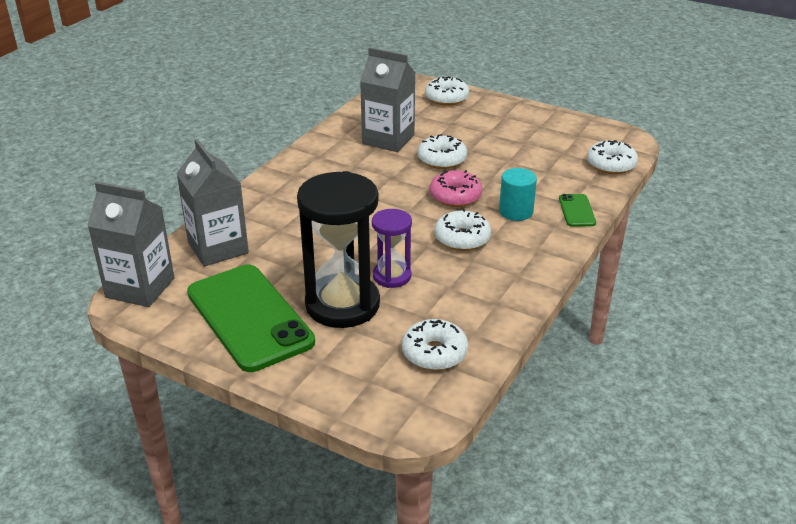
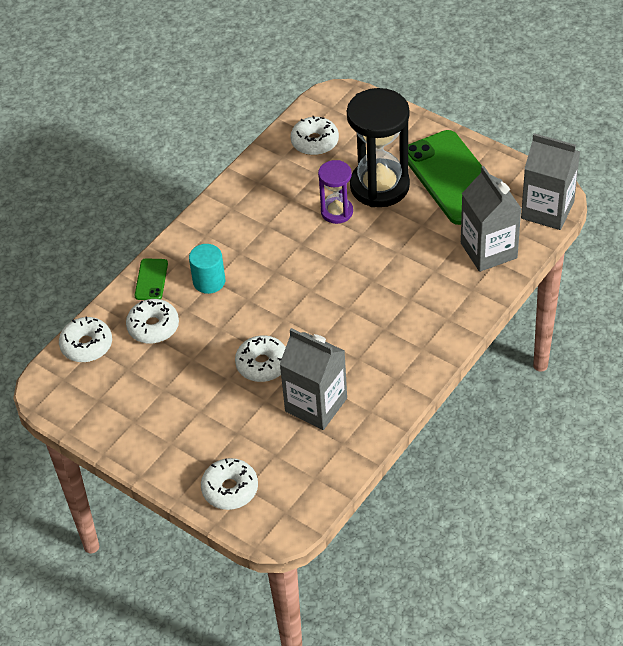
camera: 170 degrees left, 15 degrees up
(455, 196) = (261, 306): pink donut -> none
(462, 238) = (268, 250): white donut -> white donut (153, 327)

